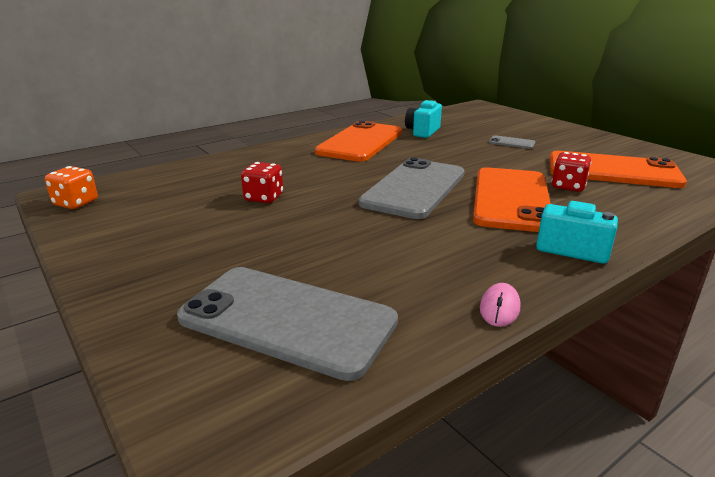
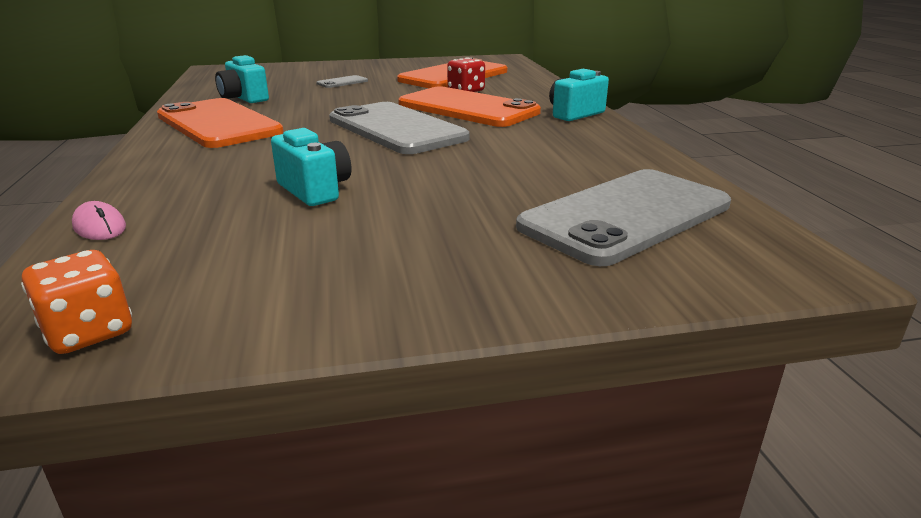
camera: 65 degrees left, 0 degrees up
(264, 198) = (315, 190): red dice -> turquoise camera
(499, 308) = (646, 148): pink mouse -> pink mouse (99, 227)

